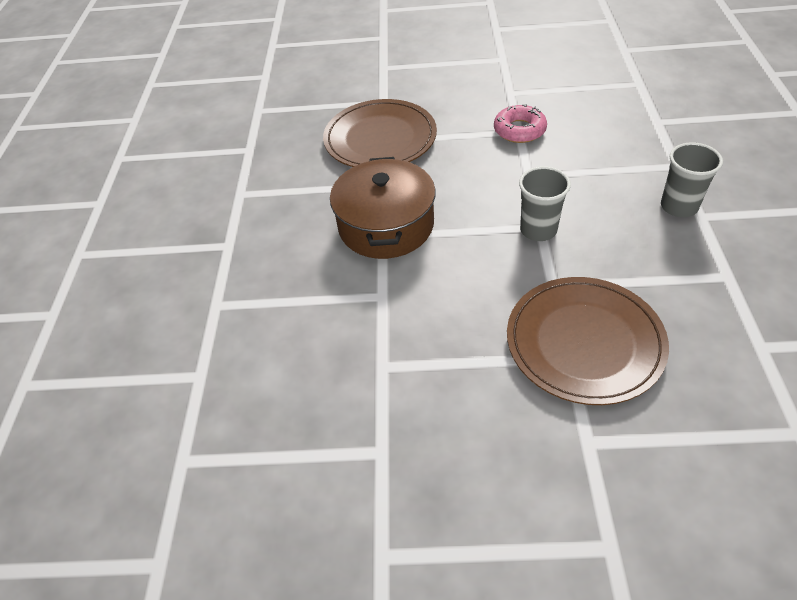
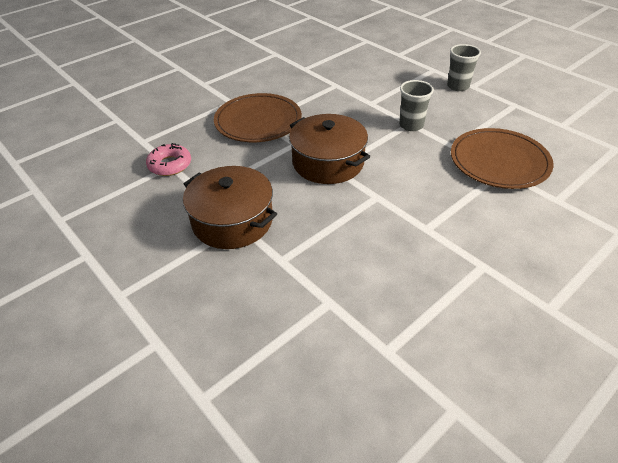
camera: 45 degrees left, 5 degrees down
(227, 238) = (232, 221): none -> brown pot
(519, 130) = (335, 84): pink donut -> pink donut (170, 165)

